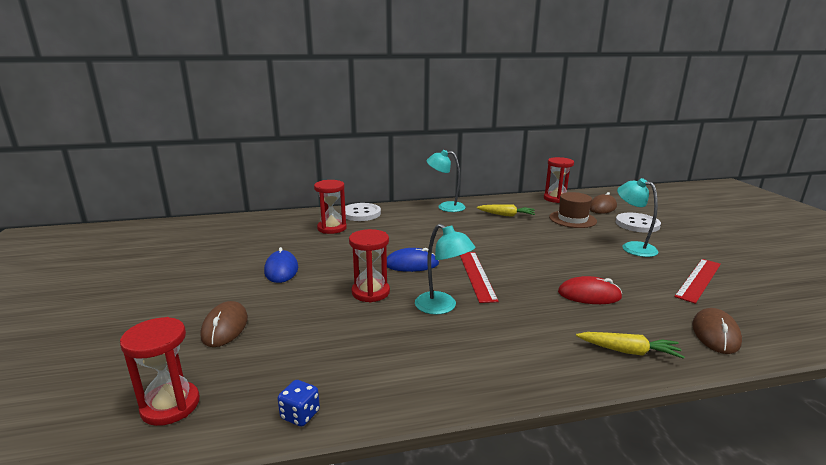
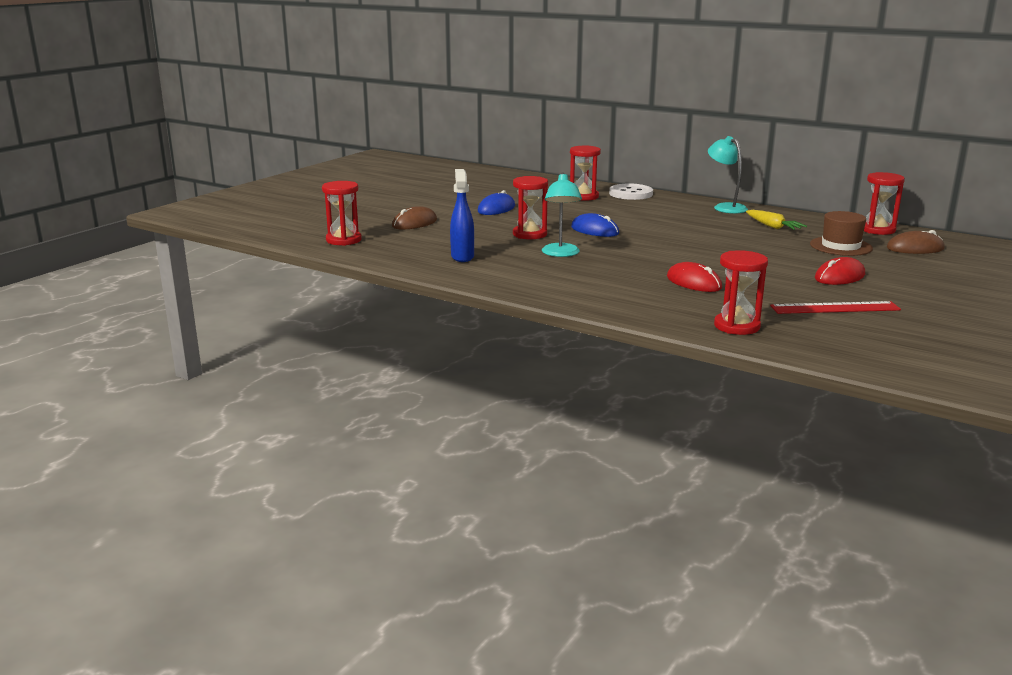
camera: 45 degrees right, 0 degrees up
(300, 415) = (391, 261): blue dice -> none
(366, 359) = (462, 257): none -> blue spray bottle
(477, 275) = (630, 249): red ruler -> none
(629, 351) = (637, 308): yellow carrot -> none
(632, 247) = (839, 276): turquoise lamp -> red mouse
(637, 224) = (910, 268): white button -> none
(715, 334) = (736, 326): brown mouse -> red hourglass

